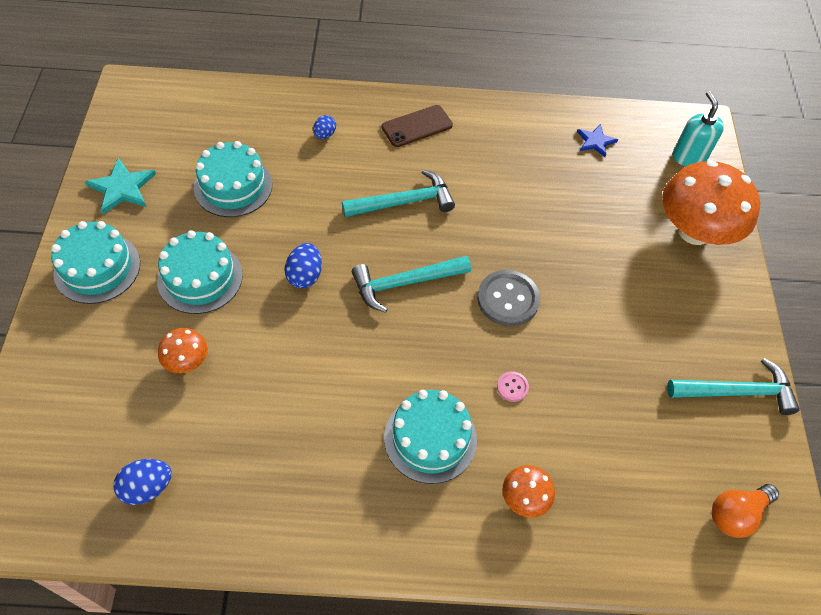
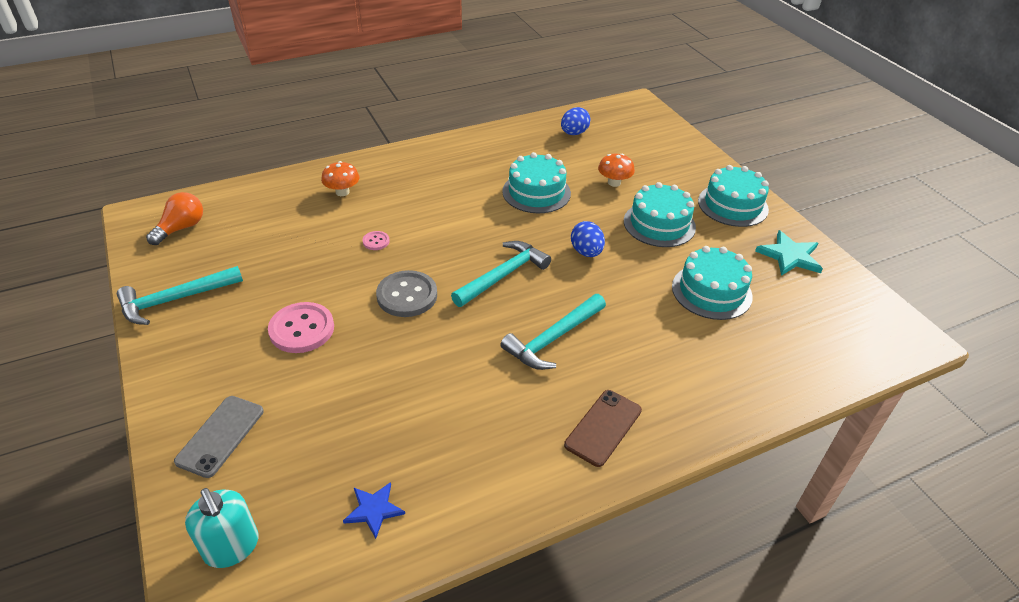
camera: 155 degrees right, 15 degrees down
(324, 135) = (686, 373): blue egg -> none
(430, 438) = (422, 198): turquoise cake -> turquoise cake (536, 192)
(616, 302) = (302, 329): none -> pink button
(694, 231) = (220, 436): orange mushroom -> grey phone

